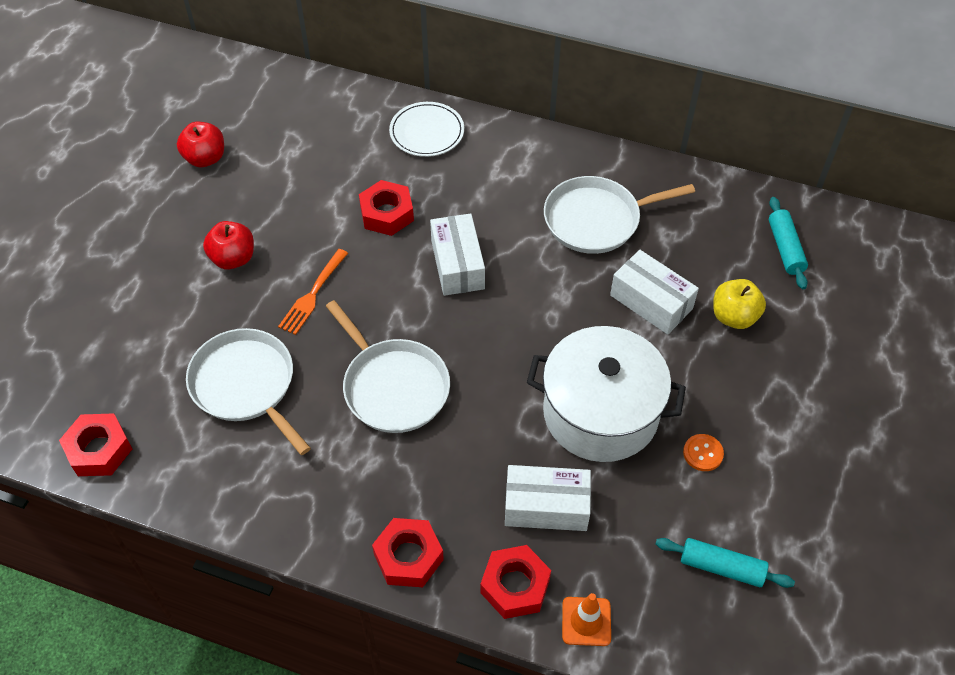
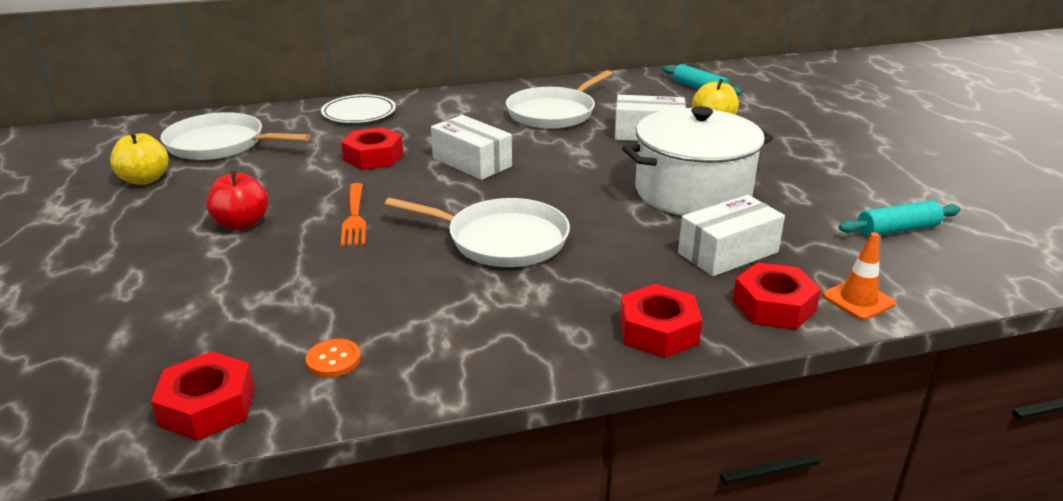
camera: 35 degrees left, 25 degrees down
(205, 158) = (145, 179): red apple -> yellow apple
(246, 385) = (348, 292): white pan -> white pan (220, 144)
(703, 453) = (793, 184): orange button -> orange button (333, 360)

